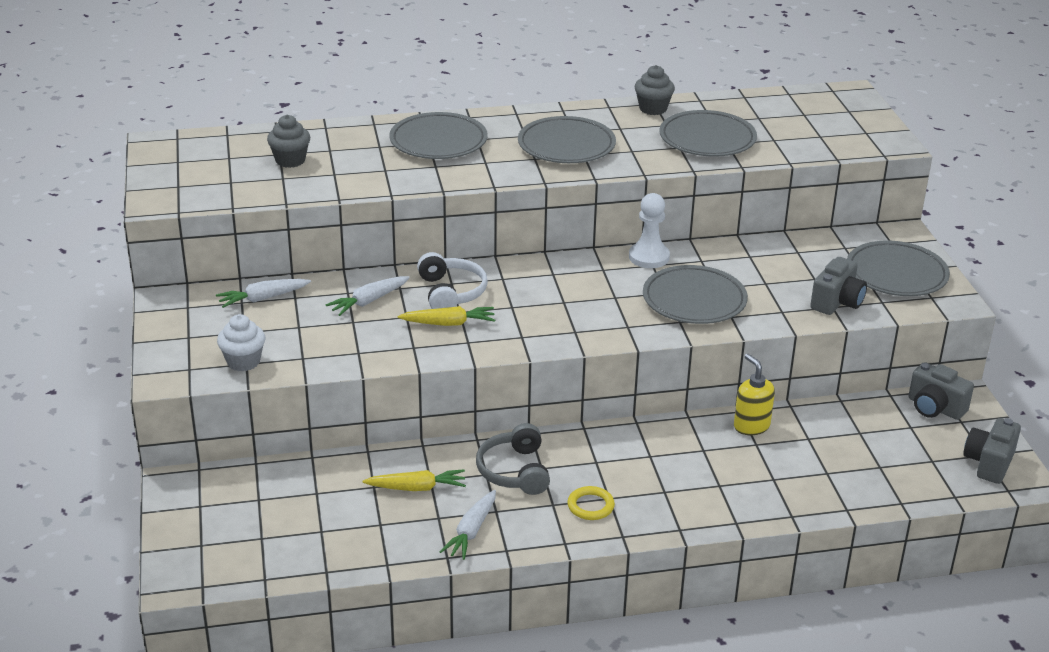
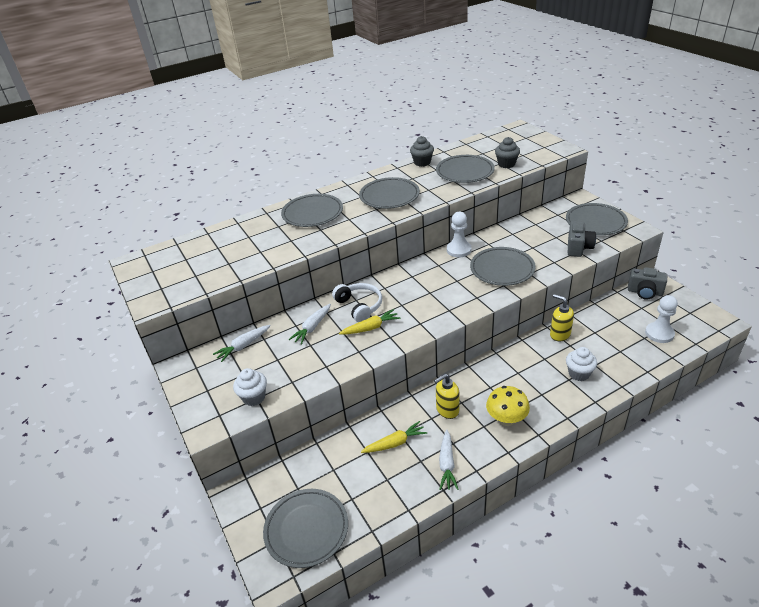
camera: 15 degrees left, 5 degrees up
(245, 545) = (306, 529): none -> grey plate
(290, 160) = (227, 250): grey cupcake -> grey cupcake (506, 164)
(514, 471) = (447, 410): grey headphones -> yellow soap dispenser
(590, 506) = (506, 419): yellow ring -> yellow mushroom
(740, 482) = (579, 373): none -> white cupcake
(908, 468) = (659, 333): none -> white pawn
(989, 463) = (696, 317): grey camera -> none

